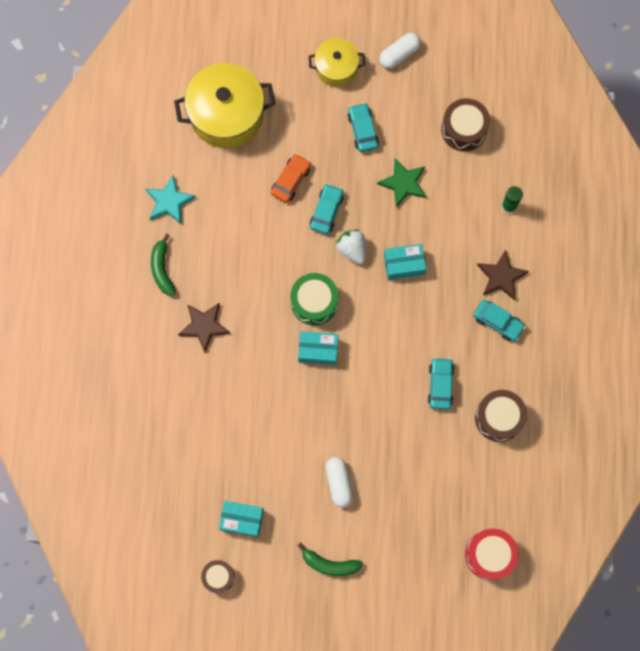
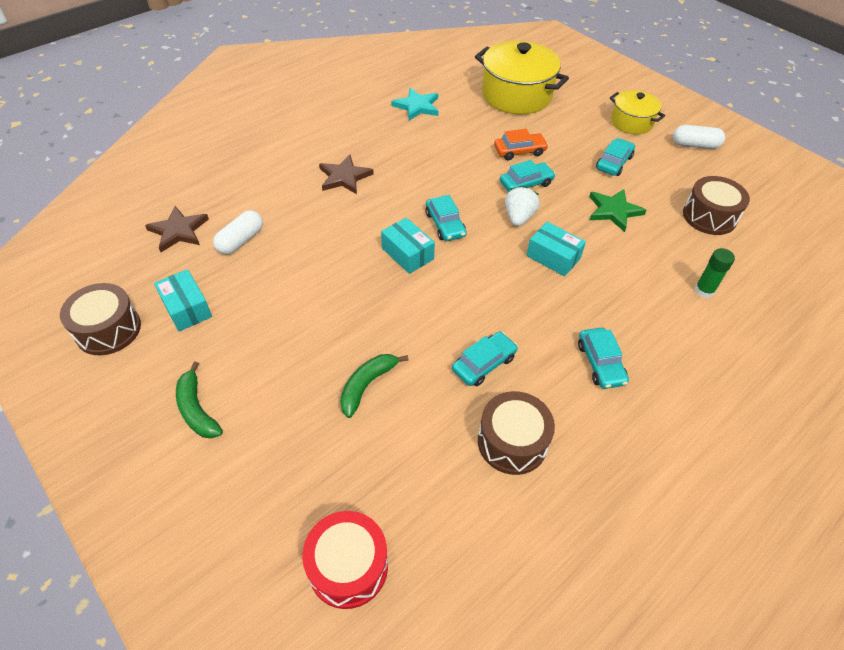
camera: 45 degrees right, 25 degrees down
(162, 269) = (362, 131): green banana -> green banana (367, 385)
(218, 577) = (108, 330): brown drum -> brown drum, size x1.54
(314, 302) = (445, 224): green drum -> turquoise car
(339, 483) = (295, 355): white capsule -> white capsule (241, 240)
(501, 276) = (641, 332): brown star -> brown star (178, 231)

